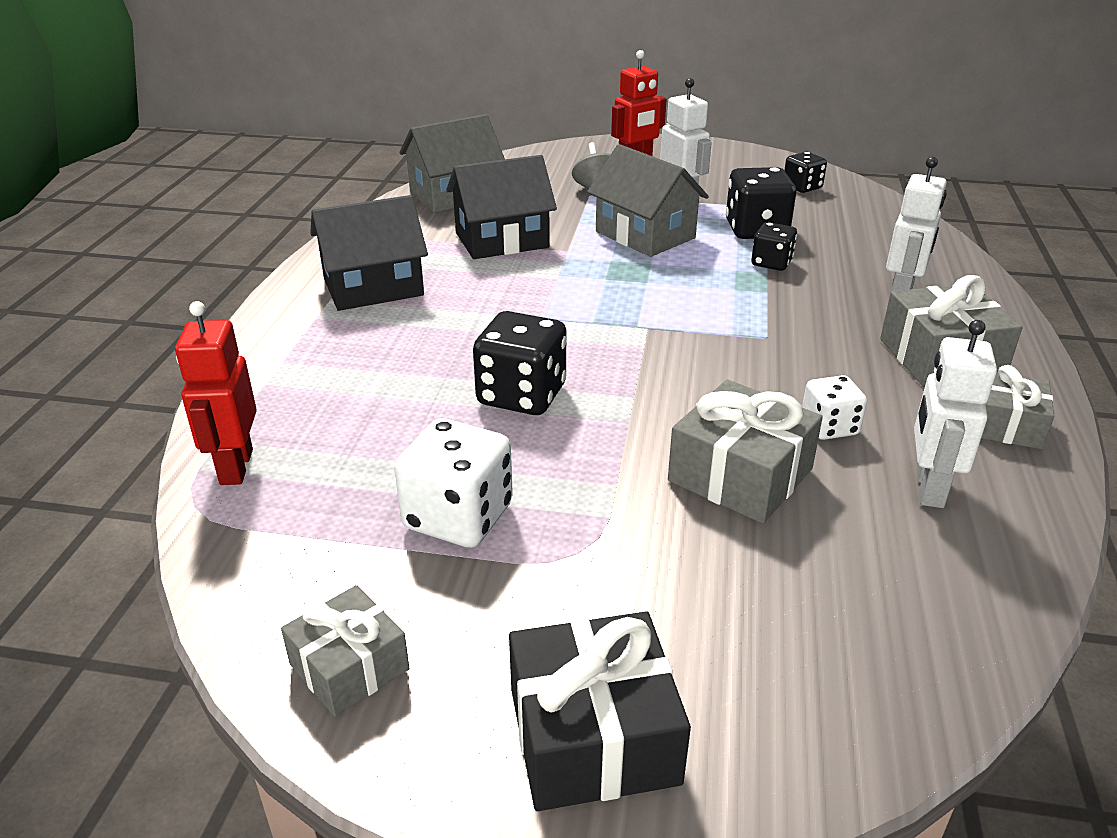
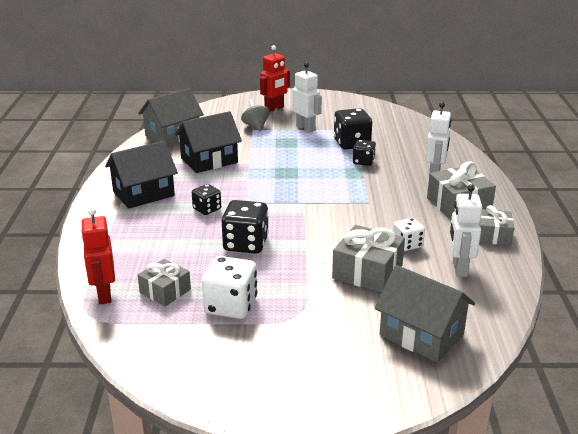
camera: 10 degrees left, 5 degrees down
(349, 666) = (199, 376): grey gift -> grey gift (165, 291)
(593, 736) = (323, 389): black gift -> none
(645, 235) = (290, 151): grey house -> grey house (421, 335)
(802, 187) = (373, 116): black dice -> black dice (207, 209)

